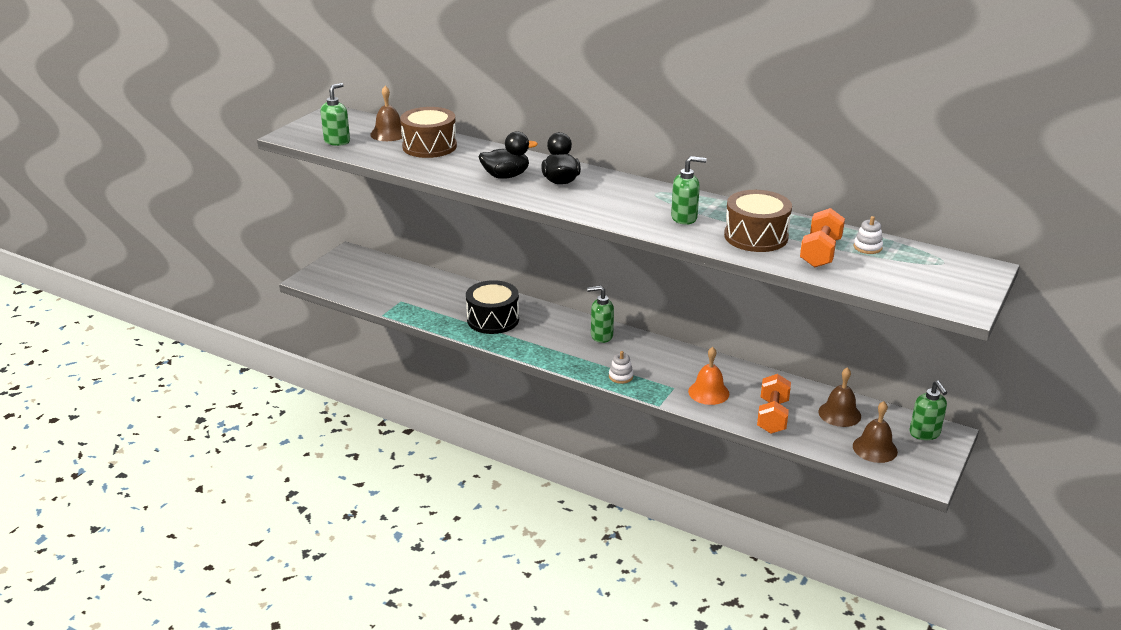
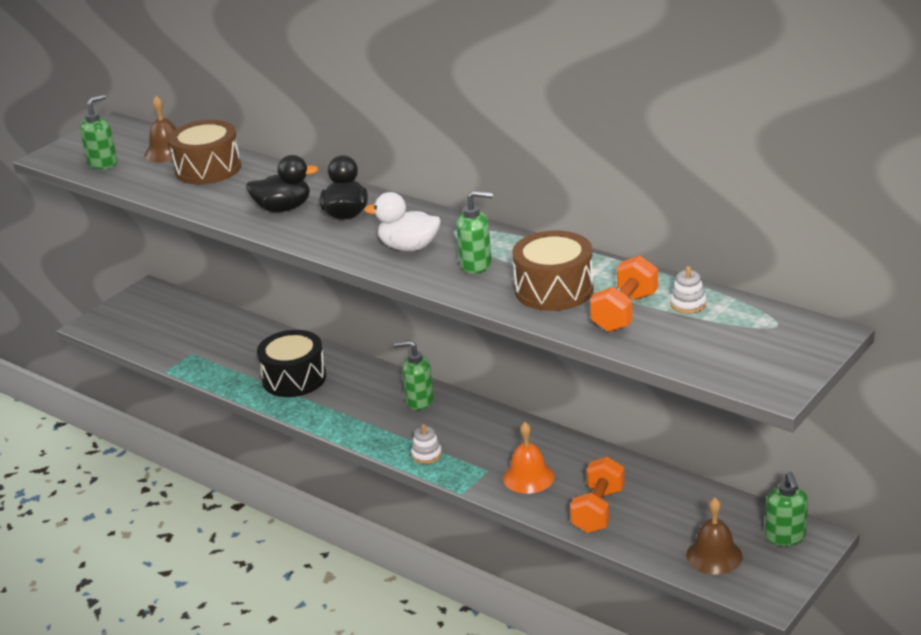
camera: 10 degrees right, 0 degrees up
(623, 205) = (409, 247): none -> white duck
(839, 414) = (684, 508): brown bell -> none

